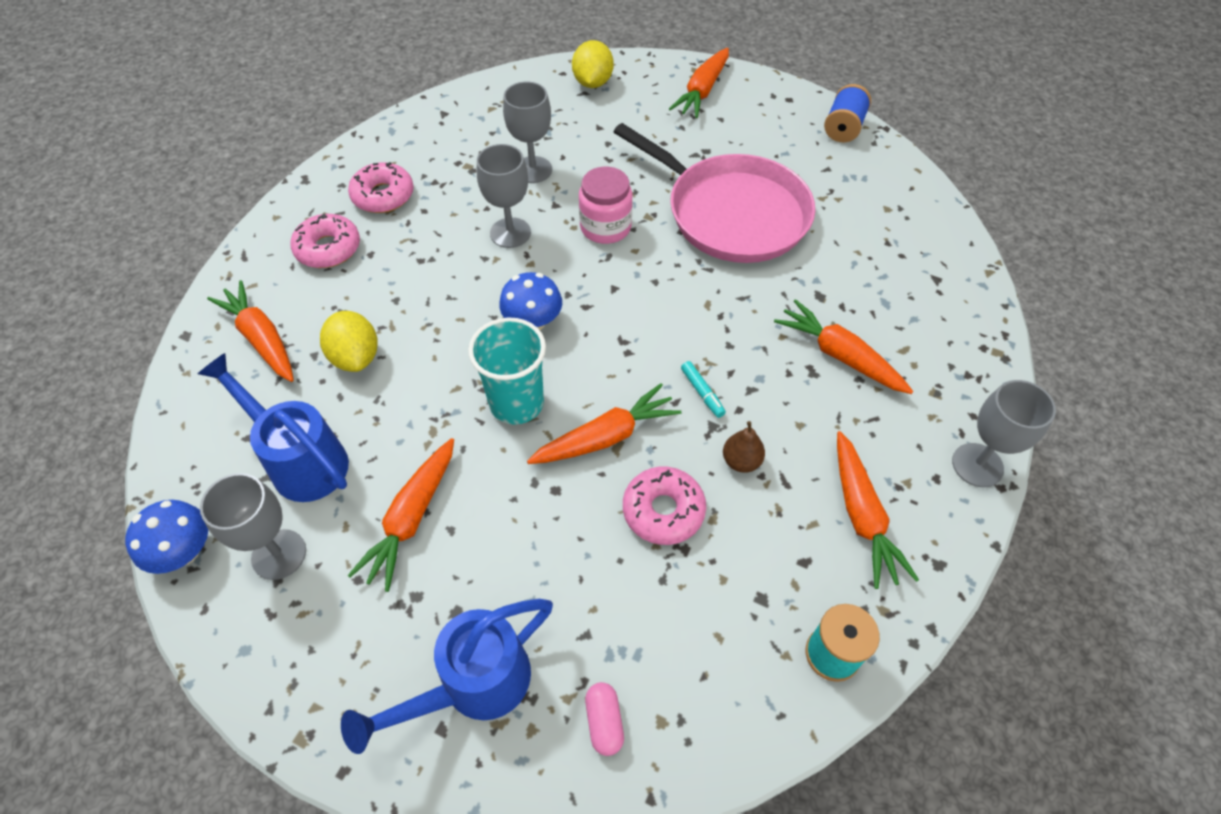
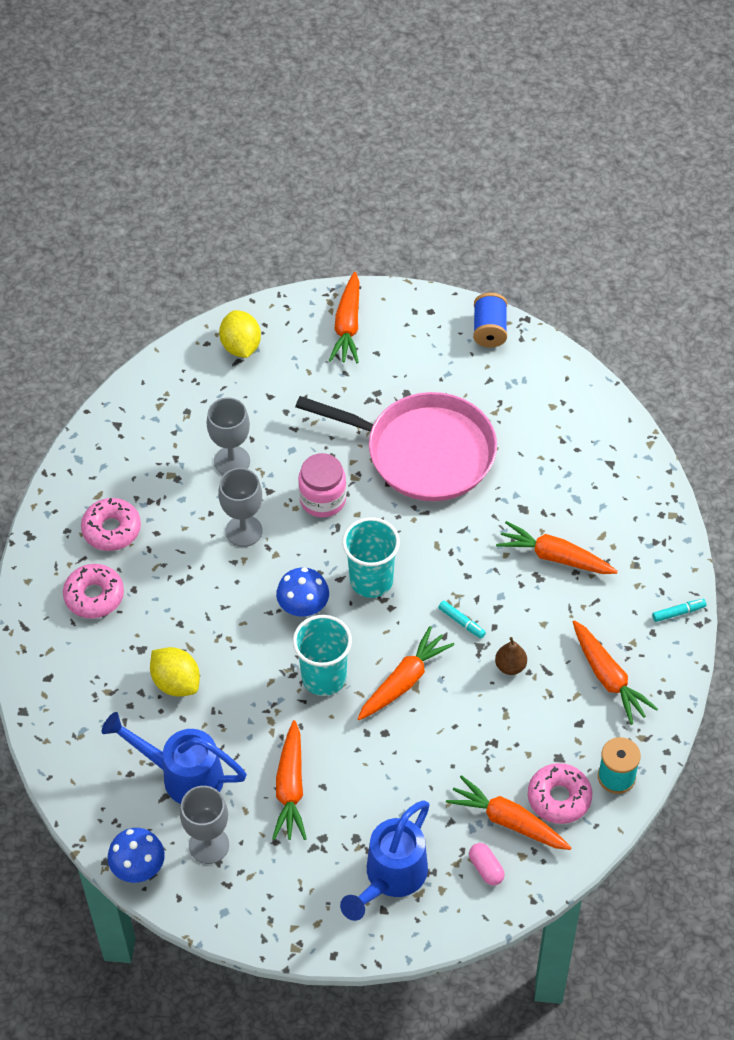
camera: 20 degrees left, 0 degrees up
(262, 339) = (90, 693): orange carrot -> orange carrot (508, 821)
(619, 318) = (371, 580): none -> turquoise cup
(663, 511) = (468, 721): pink donut -> pink donut (559, 798)
(977, 465) = (678, 612): grey goblet -> turquoise marker

